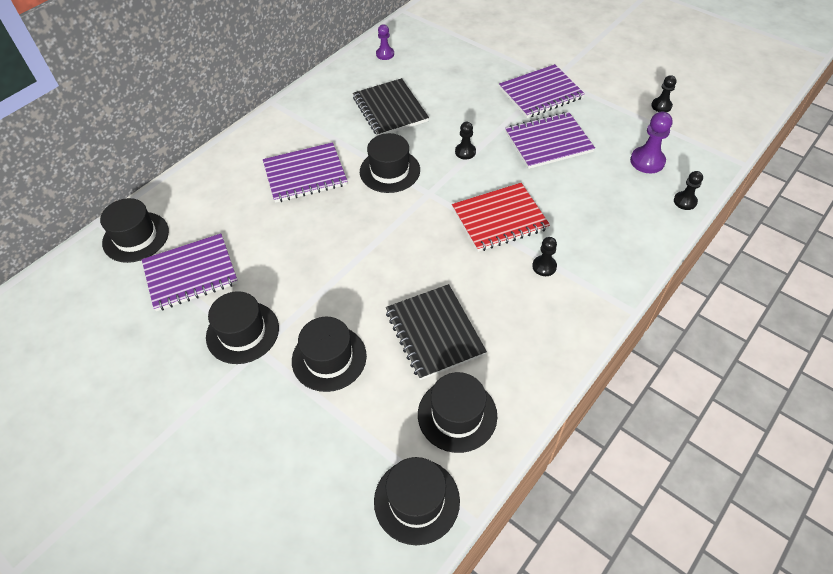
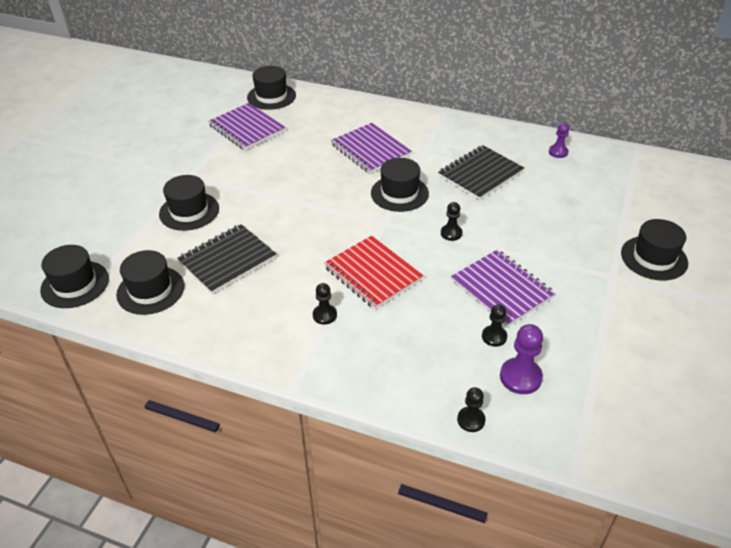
camera: 70 degrees right, 10 degrees down
(242, 332) = (202, 166): black hat -> black hat (654, 258)
(541, 93) = (578, 270): purple notebook -> none
(661, 106) = (633, 380): black pawn -> black pawn (494, 337)

